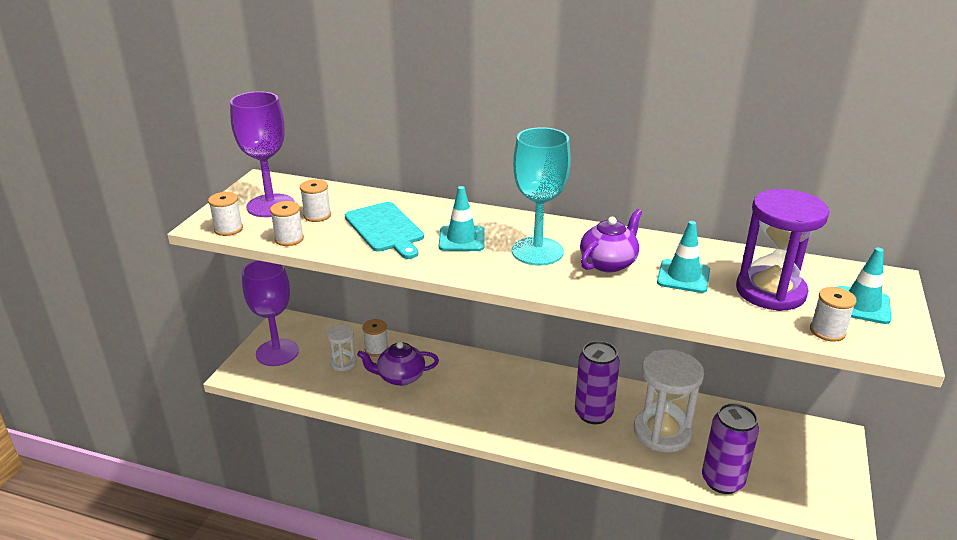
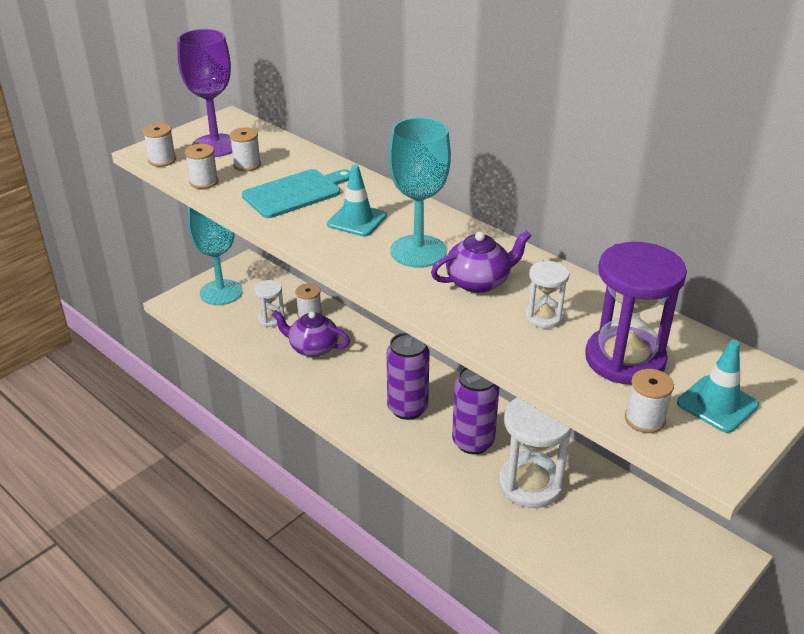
camera: 25 degrees right, 5 degrees up
(277, 352) = (221, 292): purple goblet -> turquoise goblet
(385, 229) = (295, 193): turquoise cutting board -> turquoise cutting board turned 120 degrees counterclockwise
(683, 276) = (544, 317): turquoise traffic cone -> white hourglass
(722, 481) = (556, 554): purple can -> purple can (407, 408)

